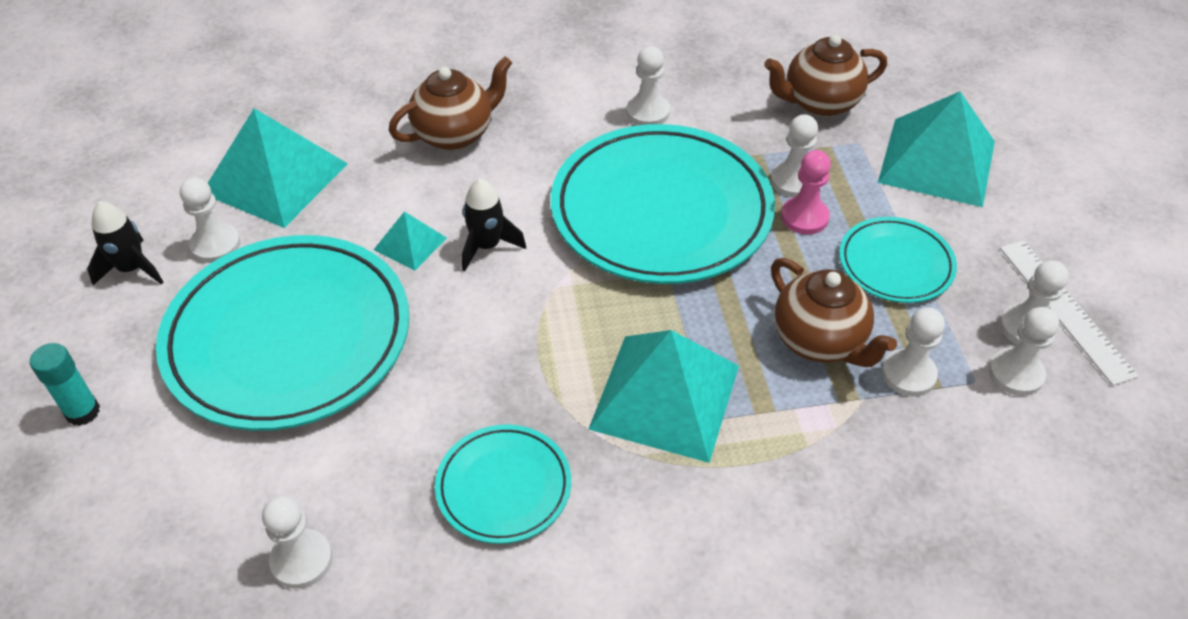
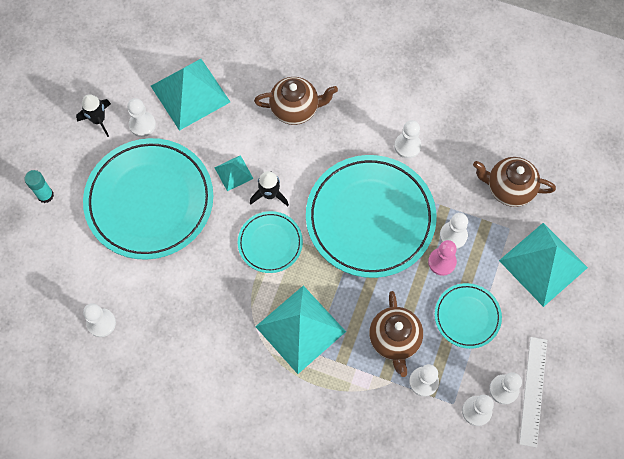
camera: 30 degrees right, 20 degrees up
(504, 487) = (201, 335): turquoise plate -> turquoise plate (270, 243)

